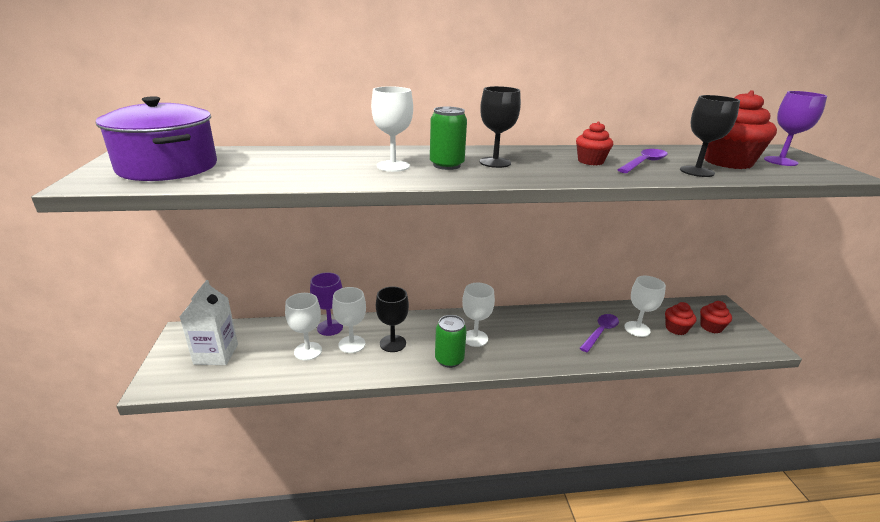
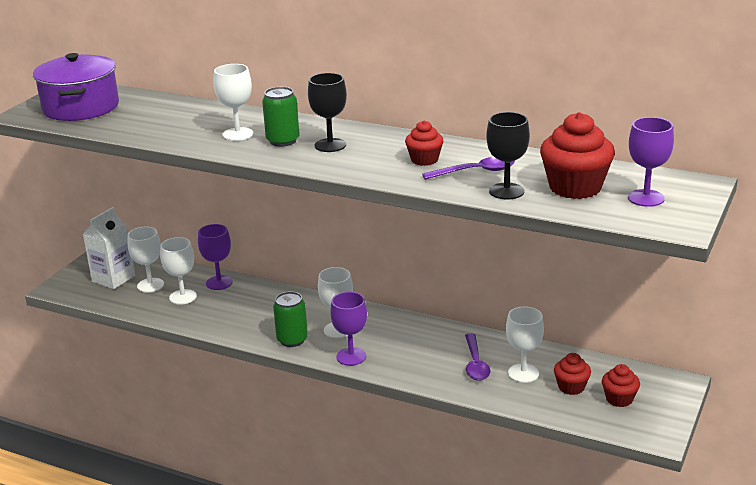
camera: 35 degrees right, 0 degrees up
(352, 344) = (223, 302): white goblet -> white goblet (150, 285)
(392, 343) = (258, 312): black goblet -> none
(512, 358) = (351, 356): none -> purple goblet
(600, 332) = (475, 364): purple spoon -> purple spoon turned 105 degrees clockwise

